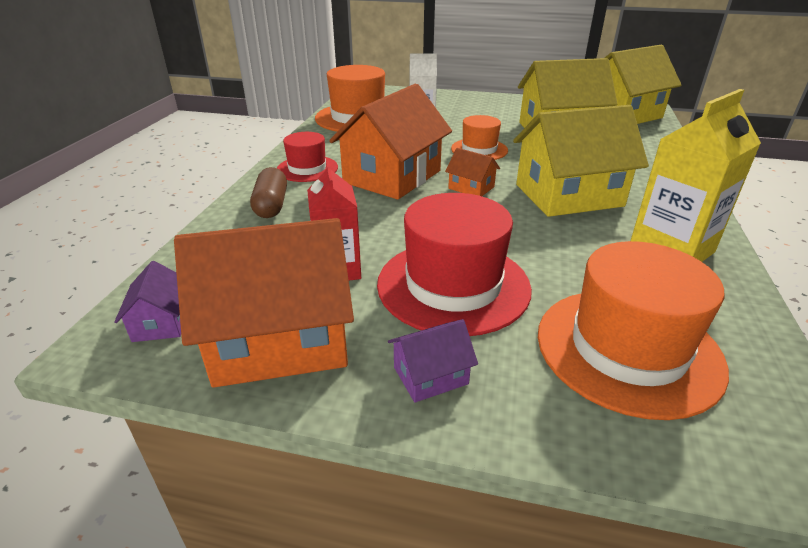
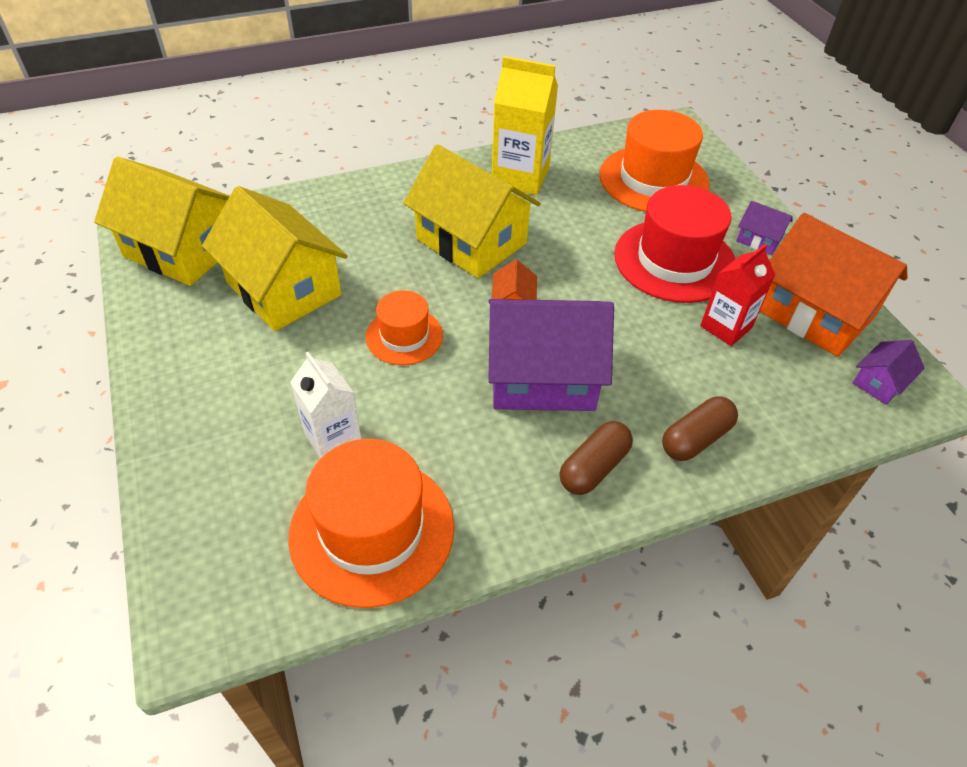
camera: 125 degrees left, 15 degrees up
(307, 169) = (594, 468): red hat -> brown capsule
(392, 176) = (542, 377): orange house -> purple house

